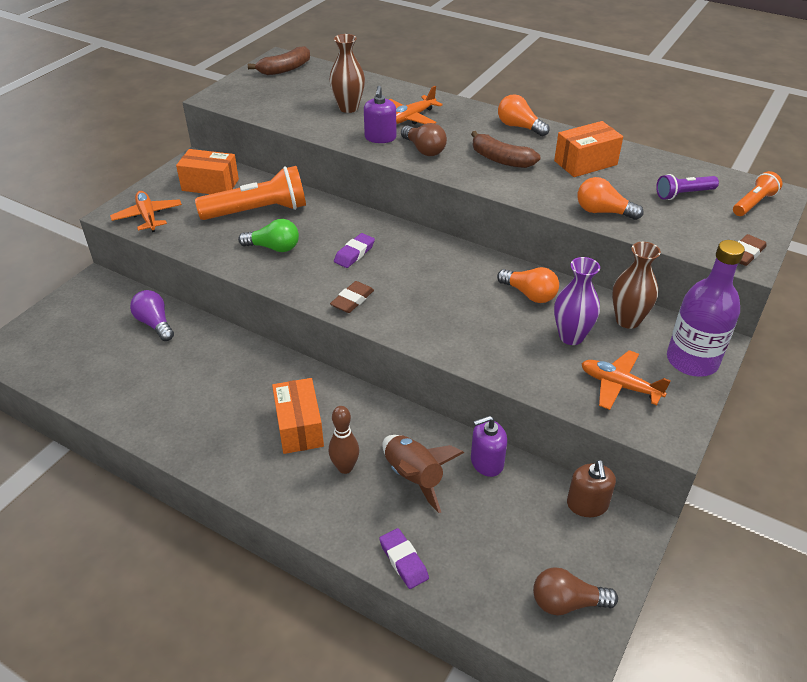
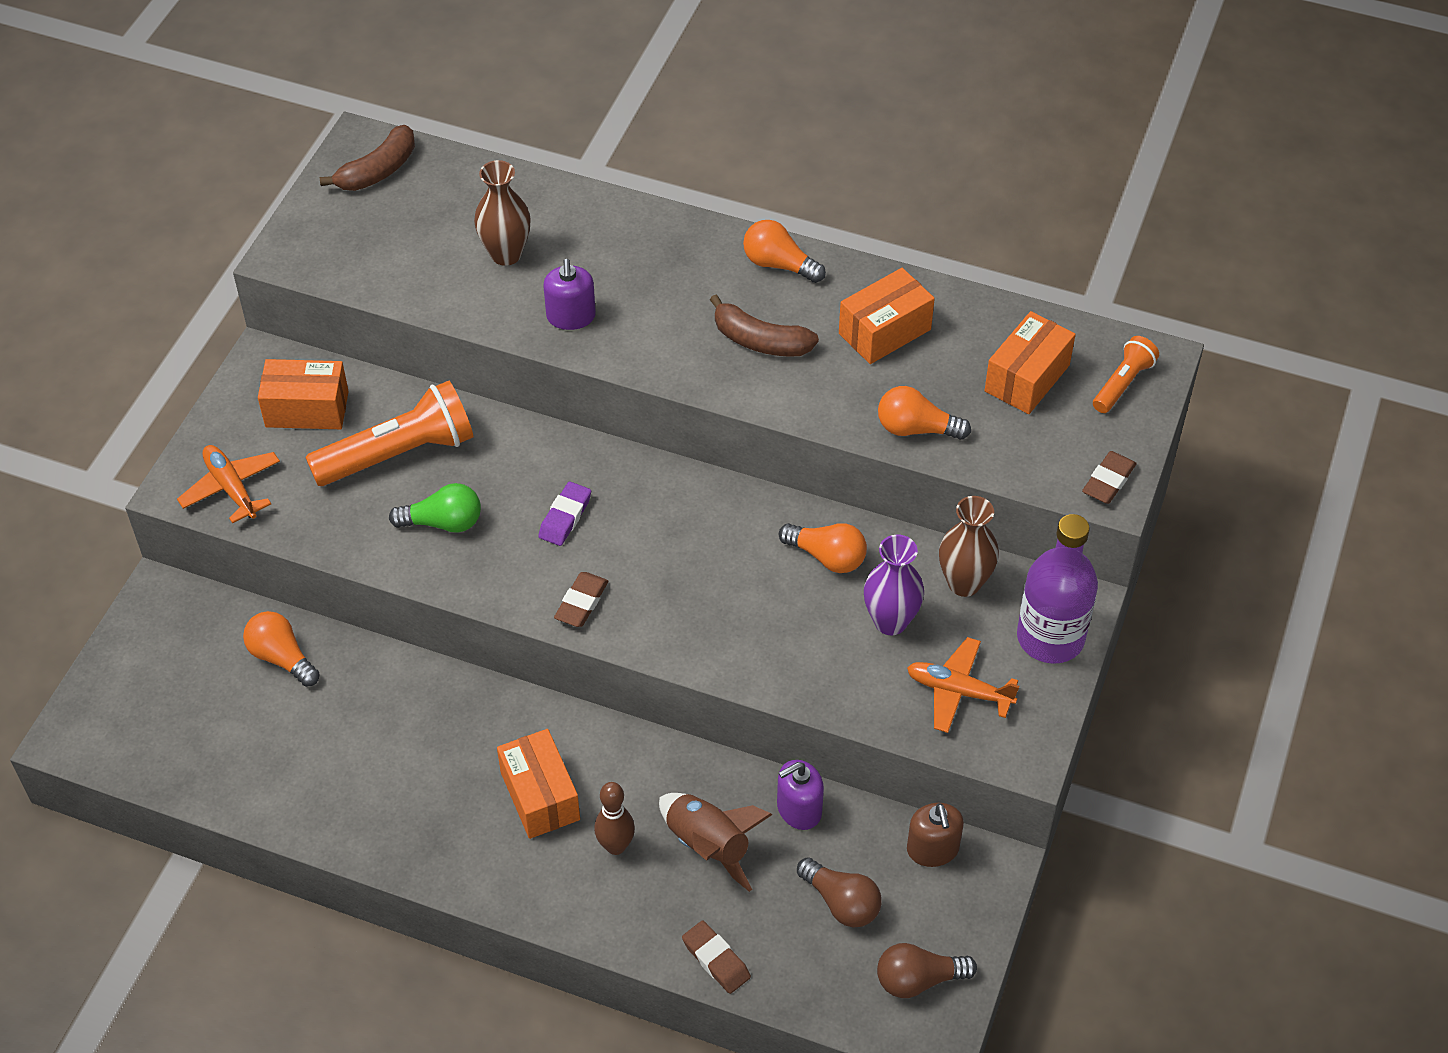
camera: 10 degrees left, 10 degrees up
(155, 324) = (282, 657): purple light bulb -> orange light bulb
(403, 561) = (716, 960): purple eraser -> brown eraser
(411, 118) = (609, 265): orange plane -> none
(424, 150) = (642, 334): brown light bulb -> brown light bulb (841, 902)
(683, 194) = (1027, 378): purple flashlight -> orange box

